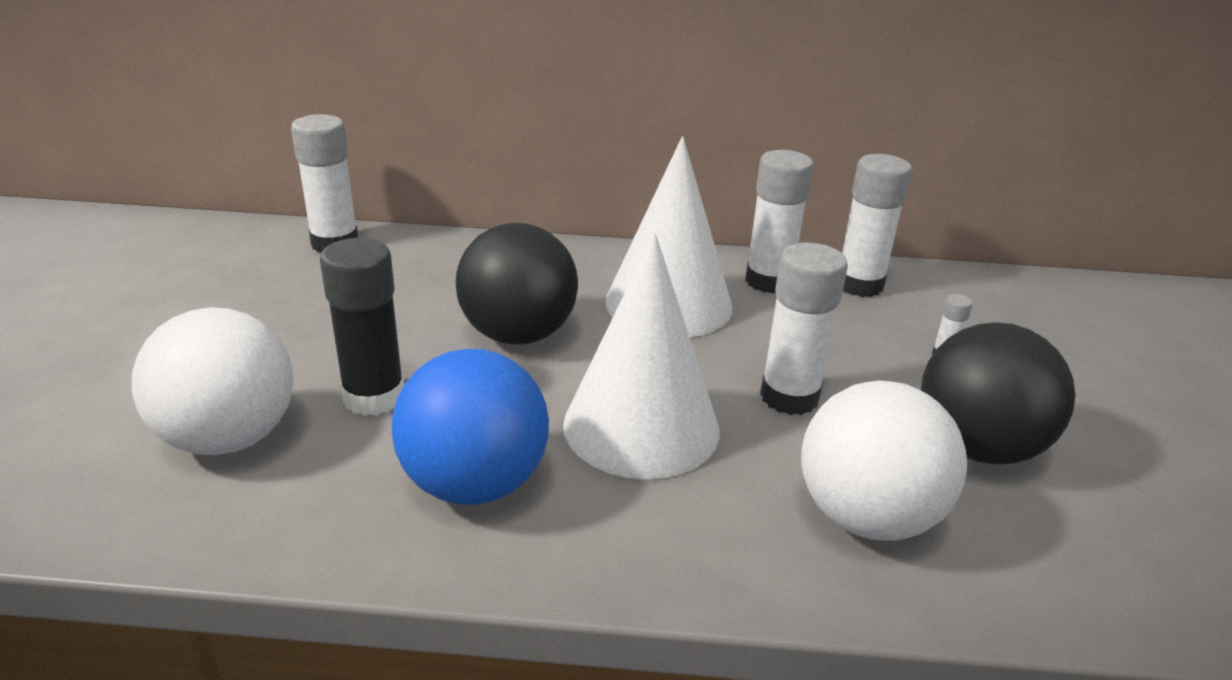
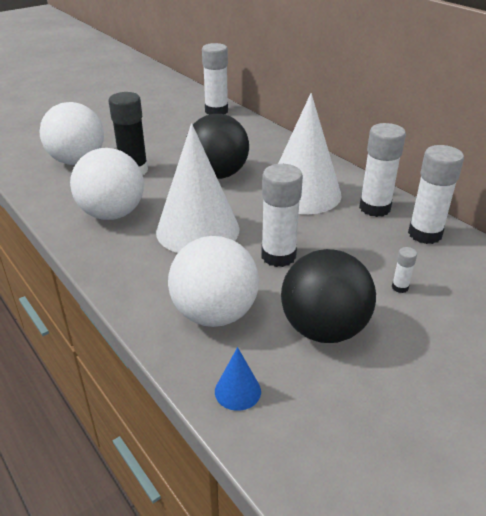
camera: 50 degrees right, 5 degrees up
(474, 484) = (112, 214): blue ball -> white ball
(1052, 583) = (237, 391): none -> blue cone

